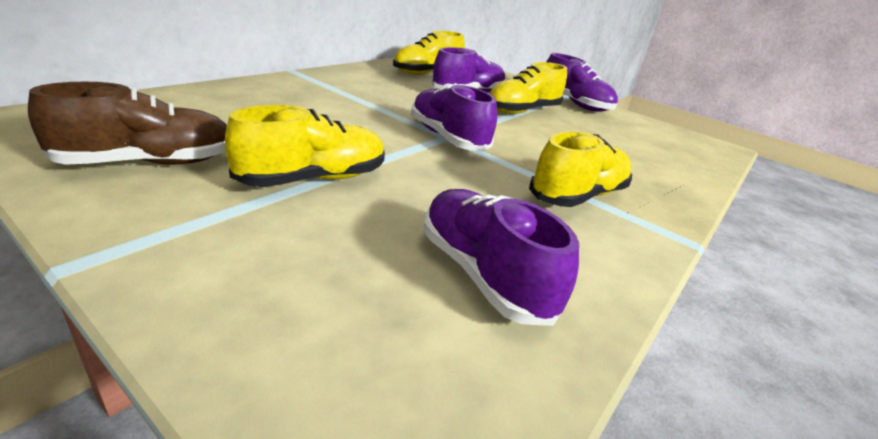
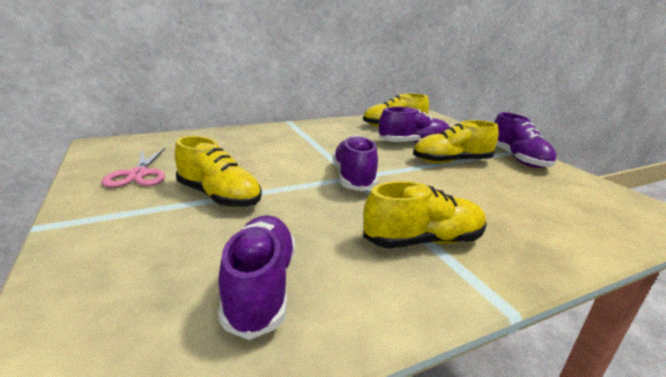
camera: 30 degrees right, 5 degrees down
(149, 163) = (138, 174): brown shoe -> pink scissors
(313, 179) = (219, 196): yellow shoe -> yellow shoe turned 45 degrees clockwise

